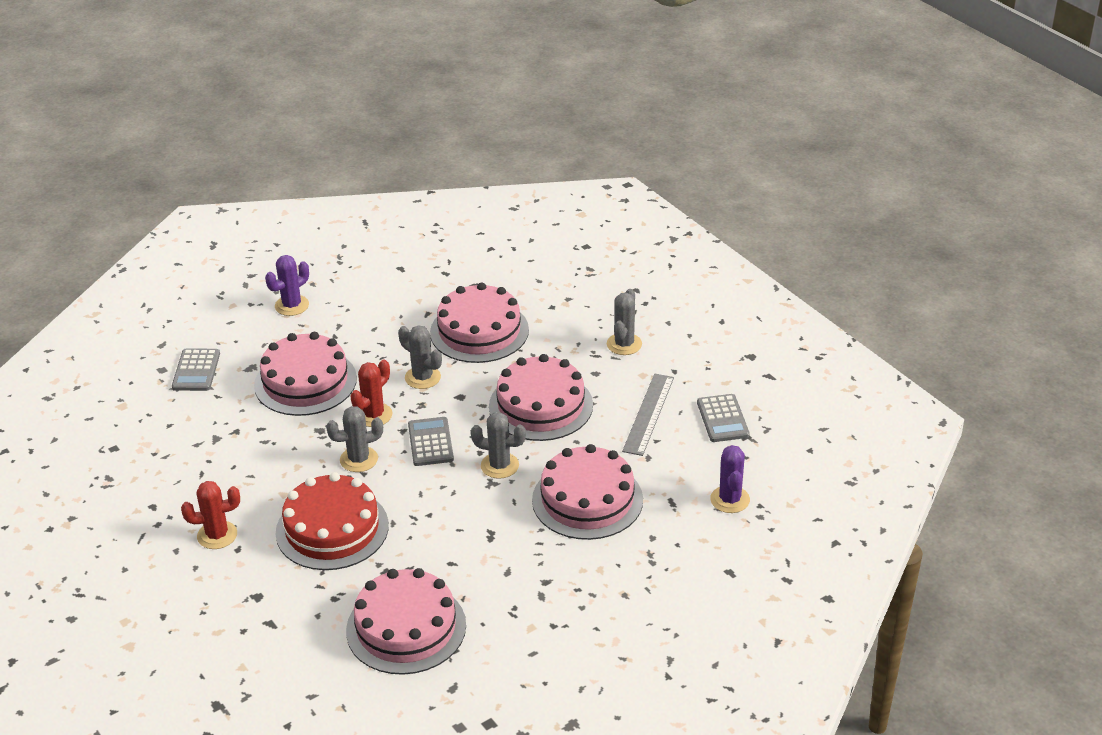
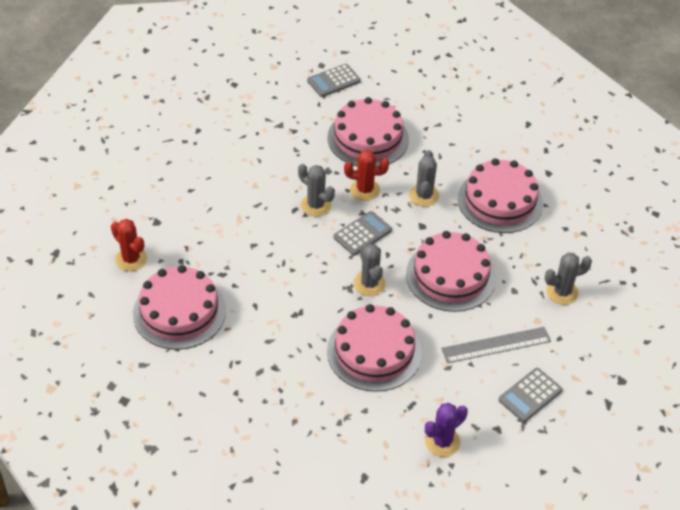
camera: 55 degrees right, 10 degrees up
(217, 535) = (195, 174): red cactus -> red cactus (131, 259)
(292, 305) = (436, 90): purple cactus -> none
(332, 529) = (241, 226): red cake -> none

